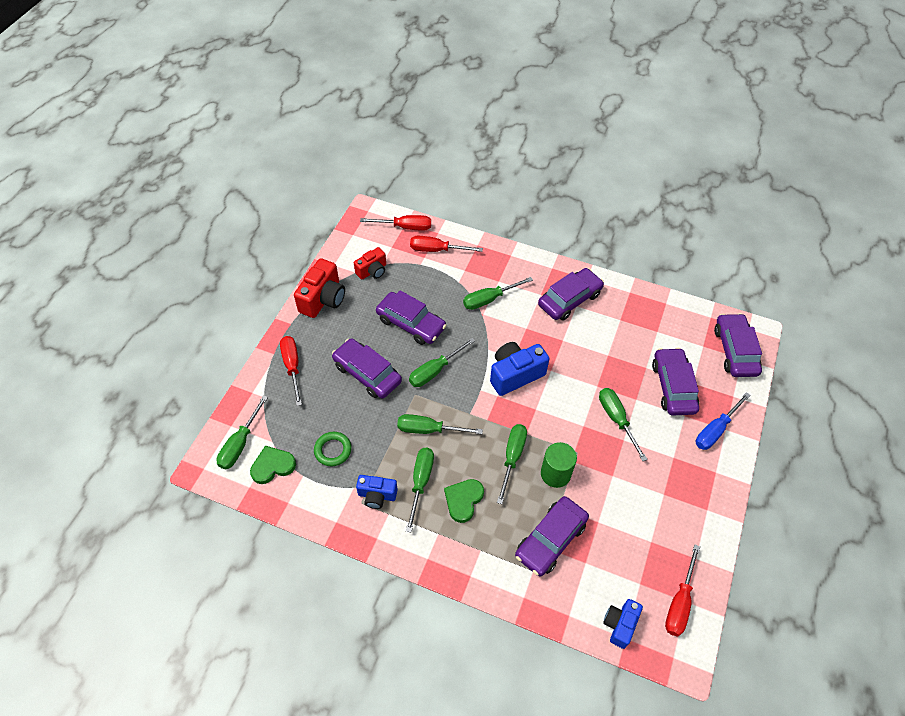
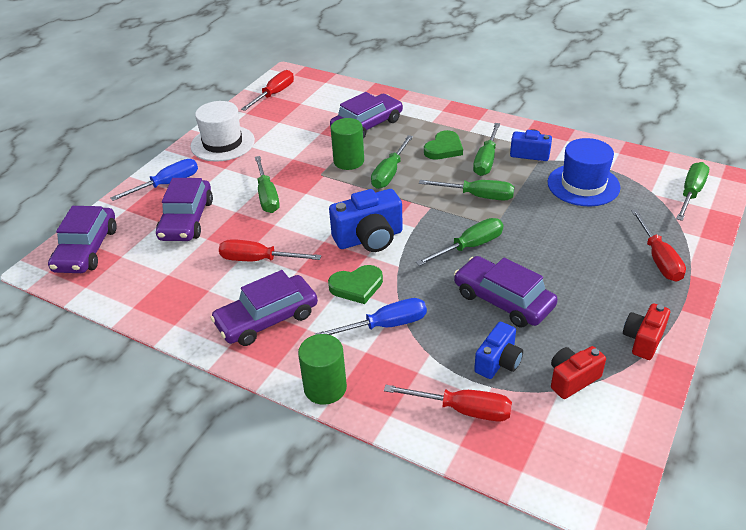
camera: 170 degrees left, 15 degrees down
(272, 466) = (645, 176): green heart -> green heart (356, 286)
(323, 299) = (643, 340): red camera -> red camera, size x0.63
(333, 450) = (583, 185): green ring -> blue hat
(367, 373) = (557, 248): purple car -> none
(405, 227) = (522, 460): red screwdriver -> red screwdriver (258, 260)
(489, 299) = (385, 325): green screwdriver -> blue screwdriver
(518, 257) = (325, 388): none -> green cylinder
(620, 625) = (327, 87): blue camera -> blue camera (498, 362)
(694, 497) = (222, 143): none -> white hat

